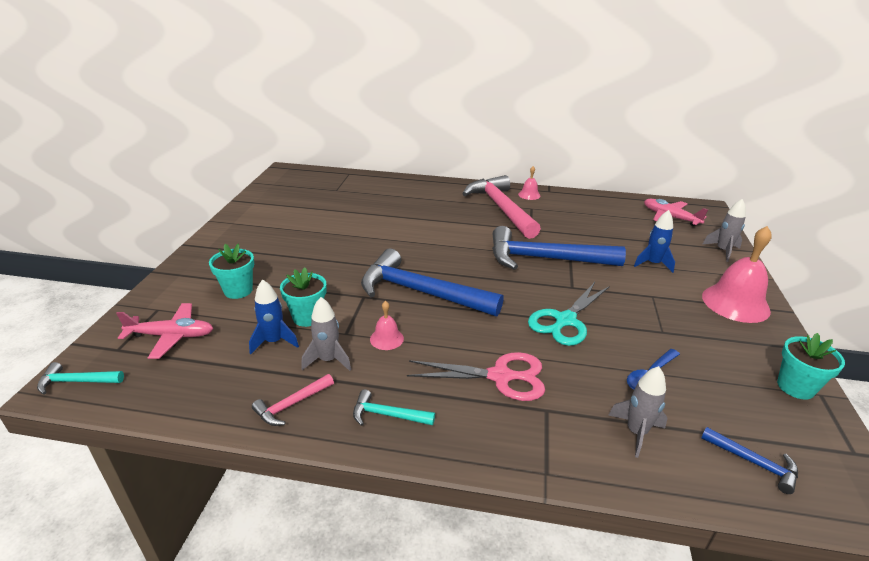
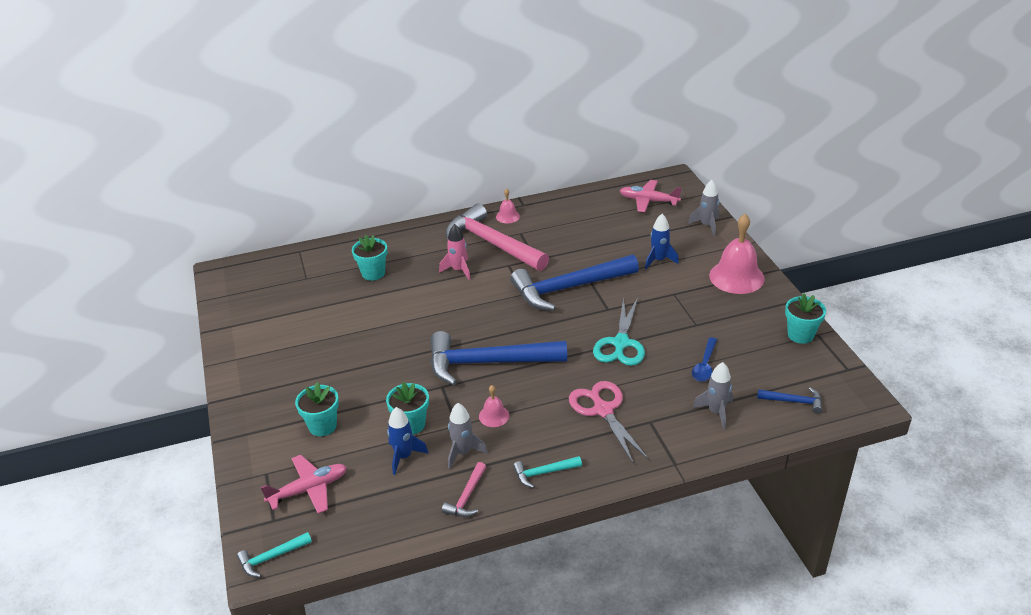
camera: 25 degrees left, 5 degrees up
(387, 201) = (373, 273): none -> turquoise flower pot
(456, 218) = (458, 270): none -> pink rocket
(500, 376) = (603, 410): pink scissors -> pink scissors turned 90 degrees counterclockwise

